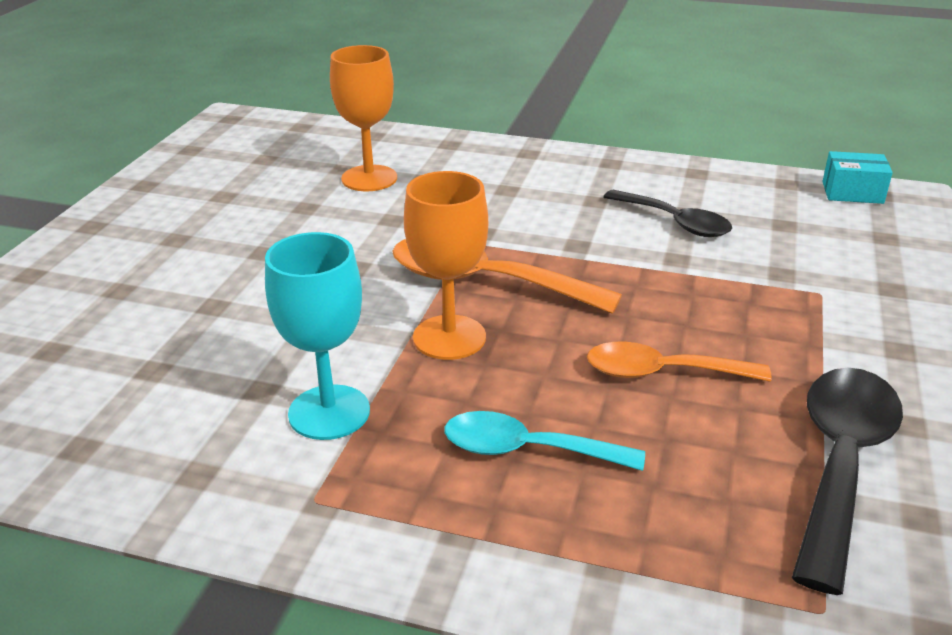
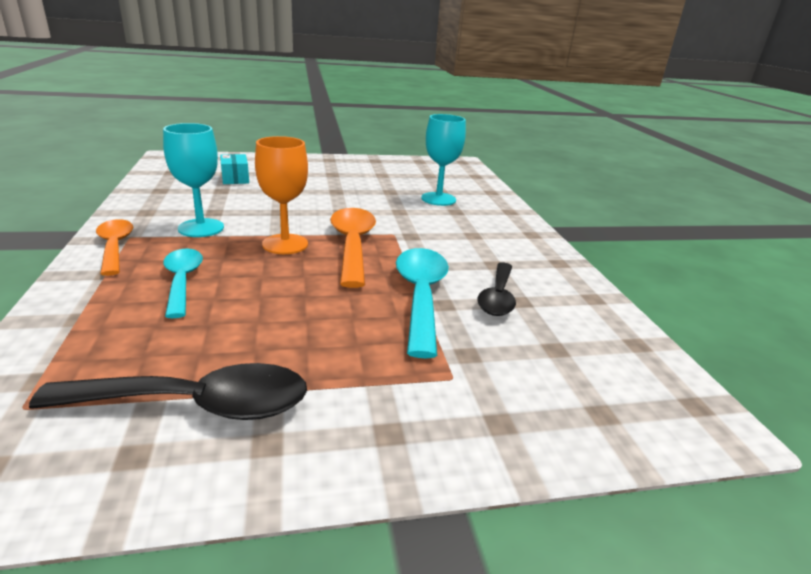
camera: 60 degrees right, 5 degrees down
(369, 178) = (438, 199): orange goblet -> turquoise goblet
(653, 268) = (421, 296): none -> turquoise spoon
(662, 372) = (284, 314): orange spoon -> orange spoon (115, 246)
(852, 192) = (672, 385): turquoise box -> turquoise box (235, 178)

